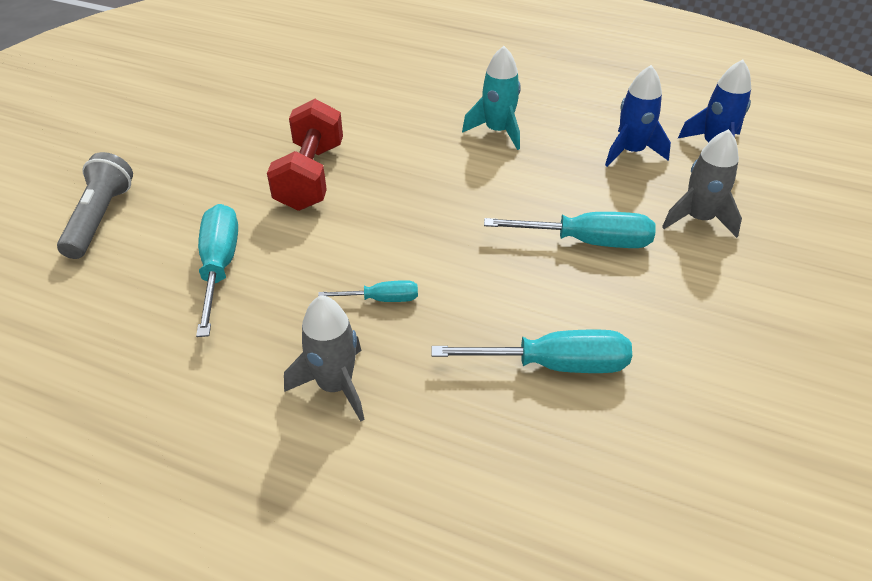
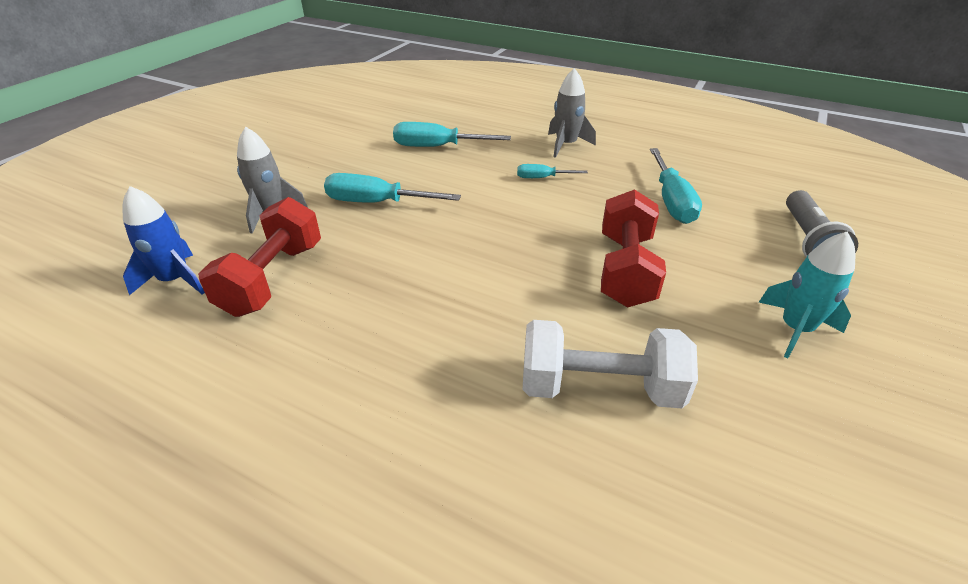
camera: 175 degrees left, 5 degrees down
(356, 98) = (599, 388): none -> white dumbbell
(497, 131) = (410, 315): turquoise rocket -> turquoise rocket (795, 329)
(631, 152) = (273, 278): blue rocket -> red dumbbell

